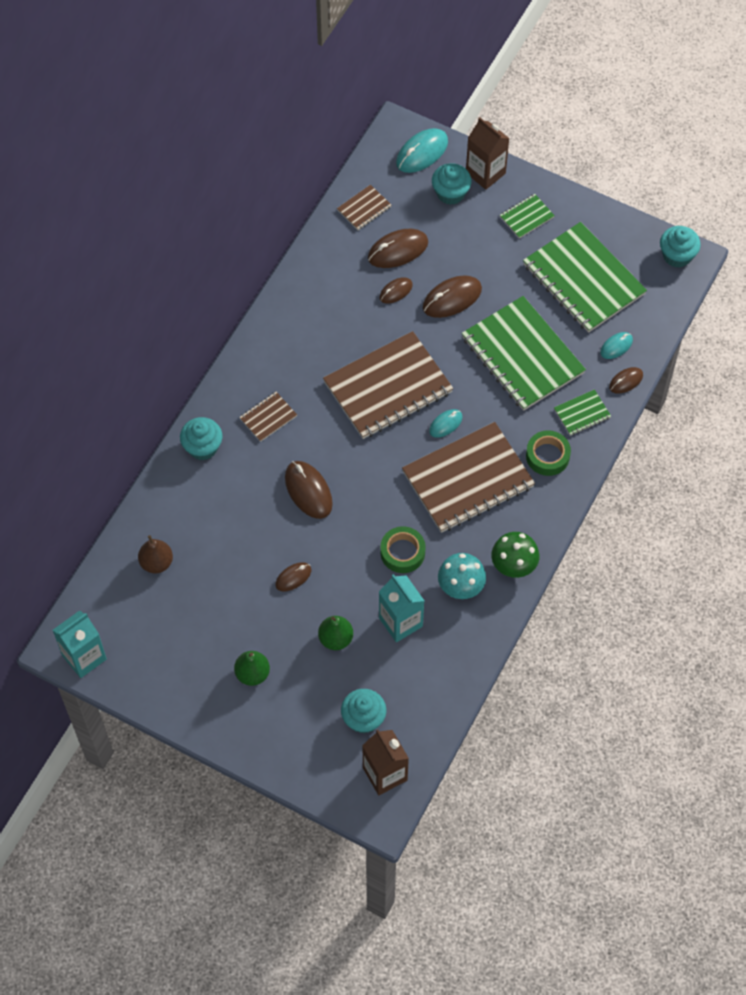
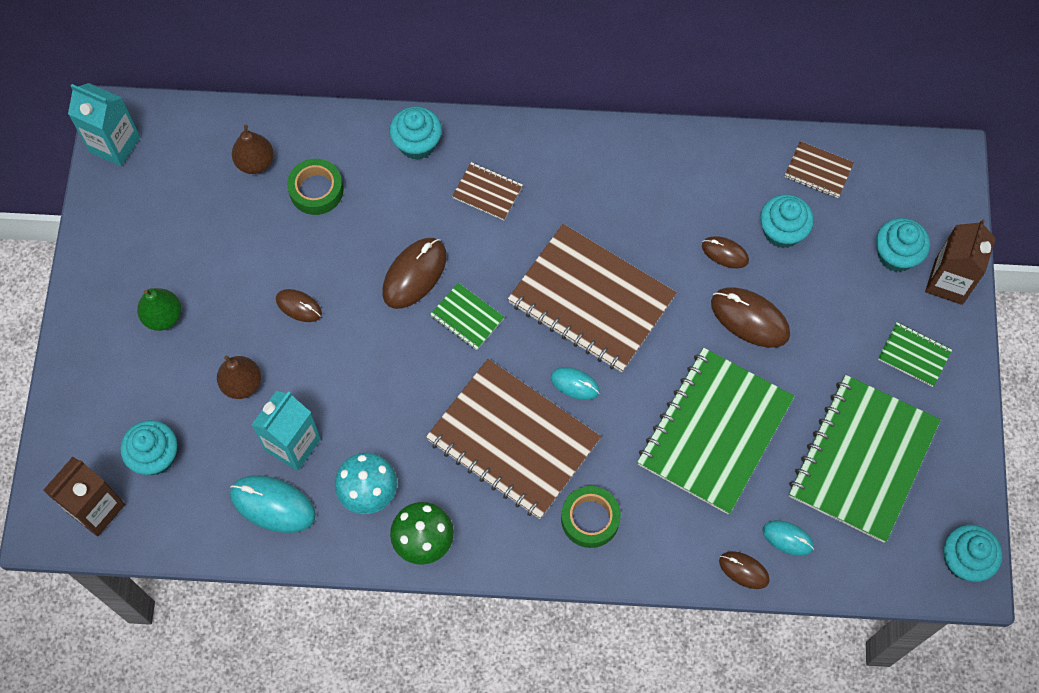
camera: 65 degrees right, 5 degrees up
(335, 639) = (242, 384): green pear -> brown pear
(398, 250) = (782, 231): brown mouse -> turquoise cupcake
(402, 552) = (383, 408): green tape -> green tape (316, 190)
(422, 153) = (934, 199): turquoise mouse -> turquoise mouse (273, 505)
(582, 413) = (670, 535): green notebook -> green notebook (467, 317)

